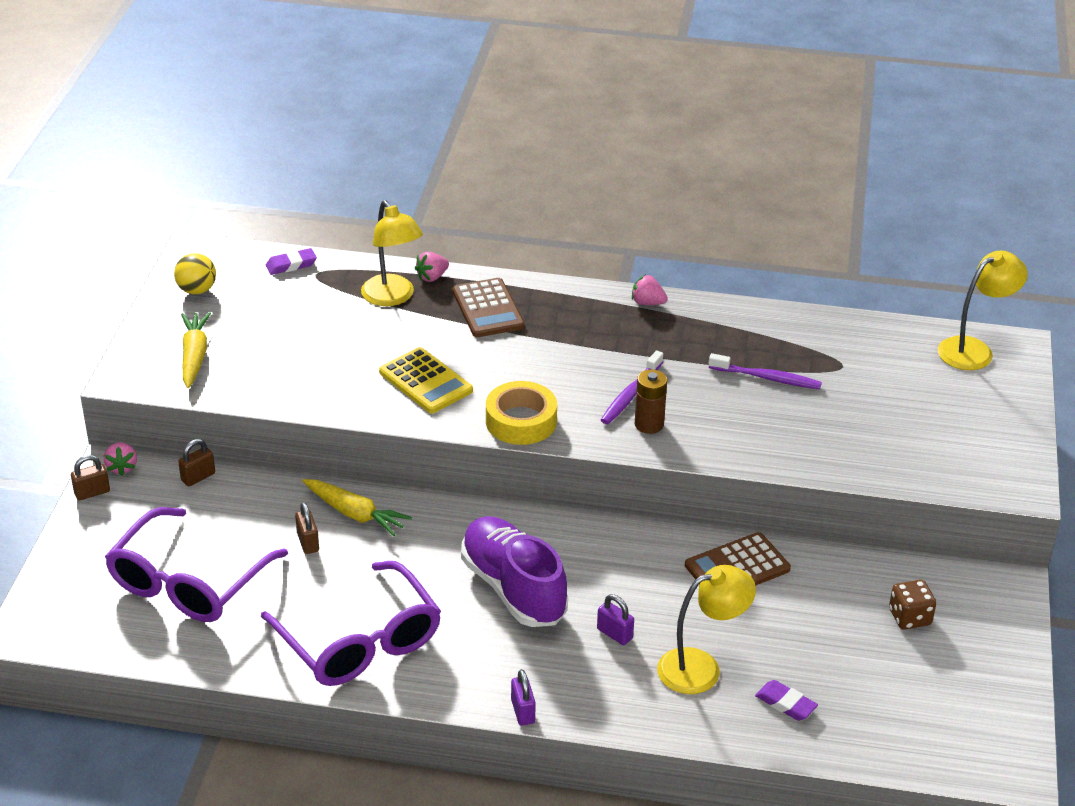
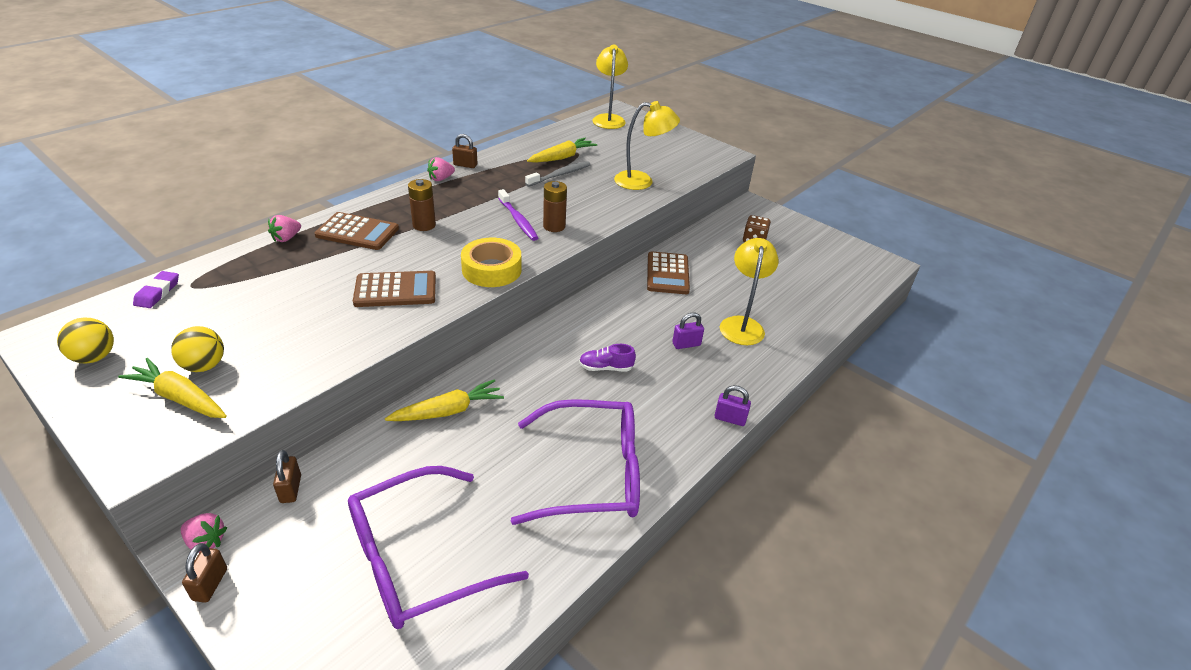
camera: 60 degrees left, 0 degrees up
(188, 582) = (418, 559): purple glasses -> purple glasses turned 90 degrees clockwise
(235, 344) = (204, 366): none -> yellow ball
(308, 542) = (451, 453): brown padlock -> brown padlock (465, 165)
(392, 297) = (280, 264): yellow lamp -> yellow lamp (642, 181)
(425, 381) = (395, 290): yellow calculator -> brown calculator
(432, 277) = (286, 238): pink strawberry -> pink strawberry turned 45 degrees clockwise
(513, 588) = (606, 368): purple shoe -> purple shoe, size x0.43
(547, 340) = (424, 225): none -> brown battery
(767, 378) = (560, 175): purple toothbrush -> grey toothbrush
(785, 704) = (793, 309): purple eraser -> none
(812, 360) = (562, 157): none -> yellow carrot

